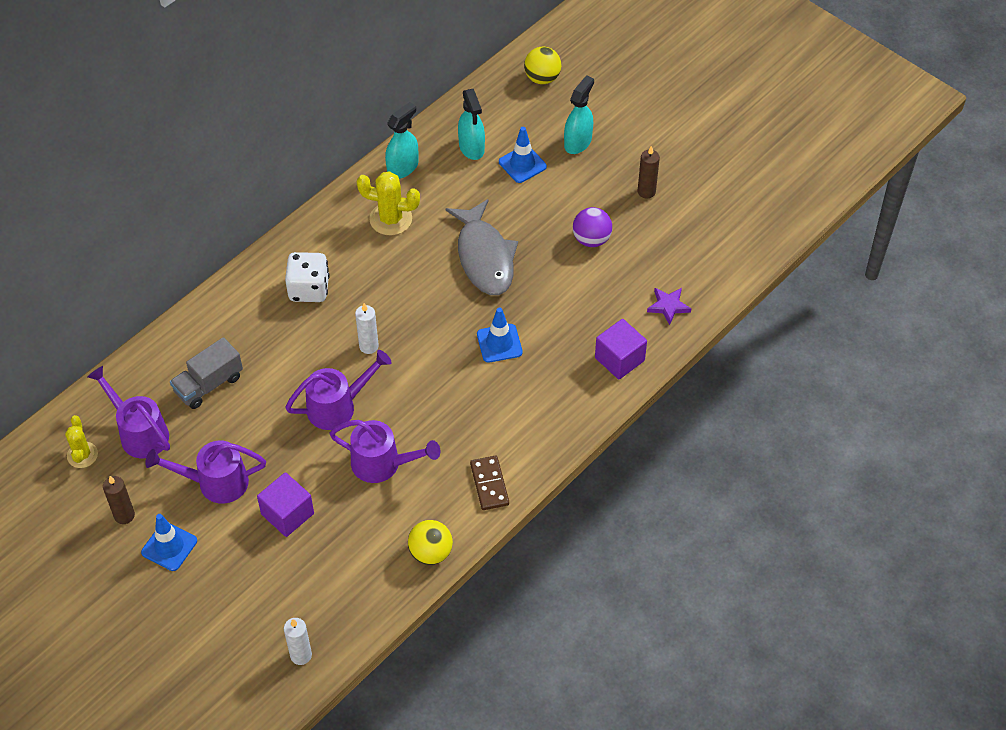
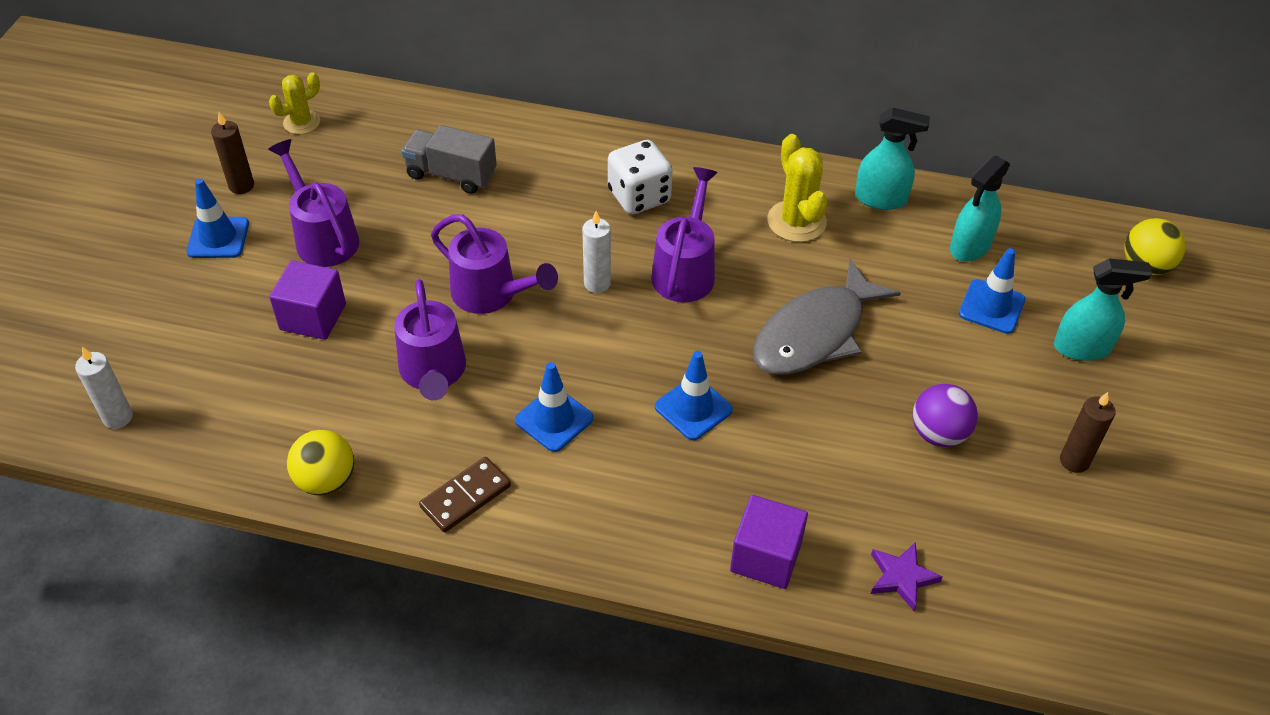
camera: 60 degrees right, 5 degrees down
(139, 432) = (355, 150): purple watering can -> purple watering can (686, 270)
(461, 416) = (554, 419): none -> blue traffic cone

